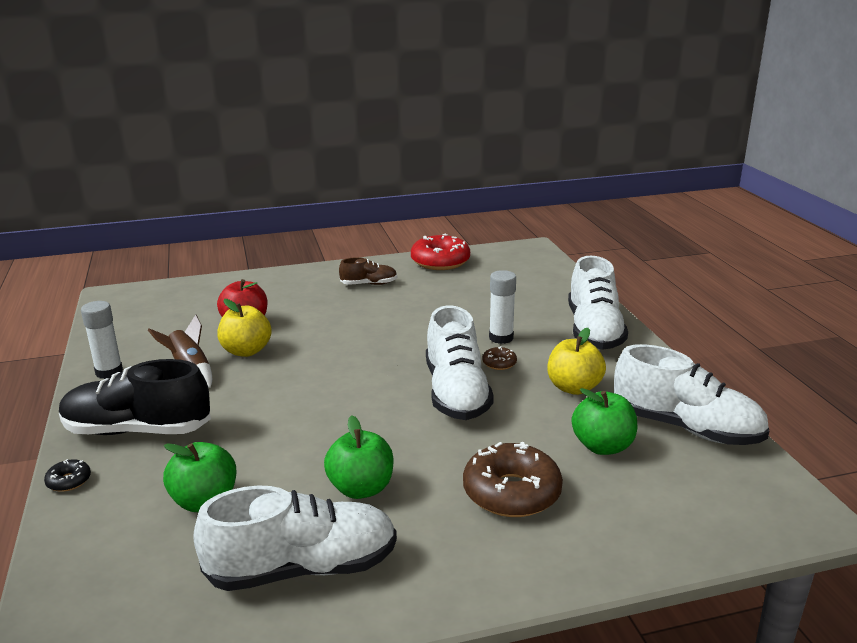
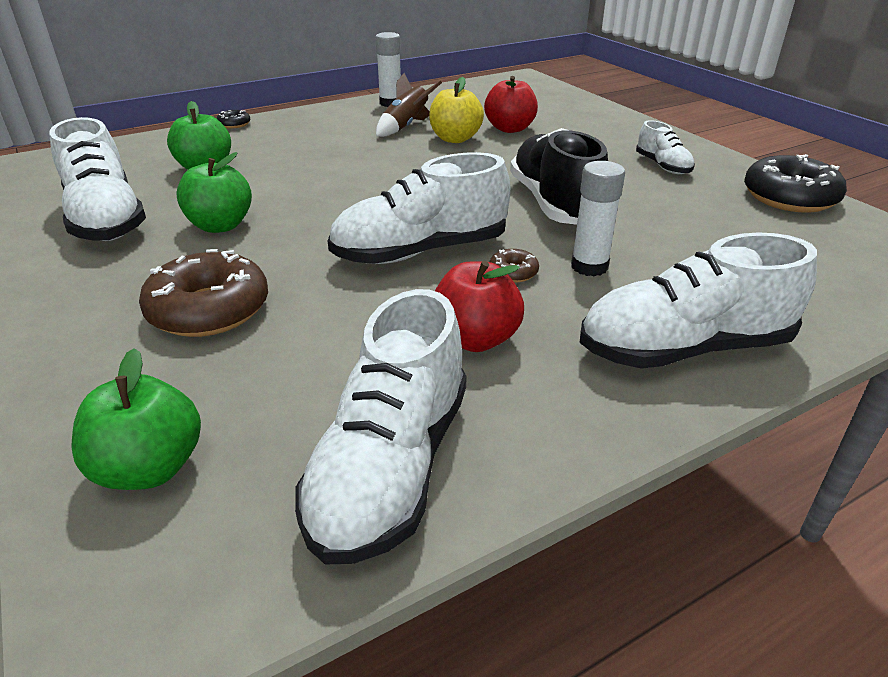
camera: 75 degrees right, 10 degrees up
(137, 430) = (305, 129): black shoe -> black shoe (554, 203)
(369, 284) = (662, 166): brown shoe -> white shoe
(440, 262) = (789, 197): red donut -> black donut
(573, 388) = (475, 339): yellow apple -> red apple
(602, 446) = (318, 374): green apple -> green apple (150, 468)

